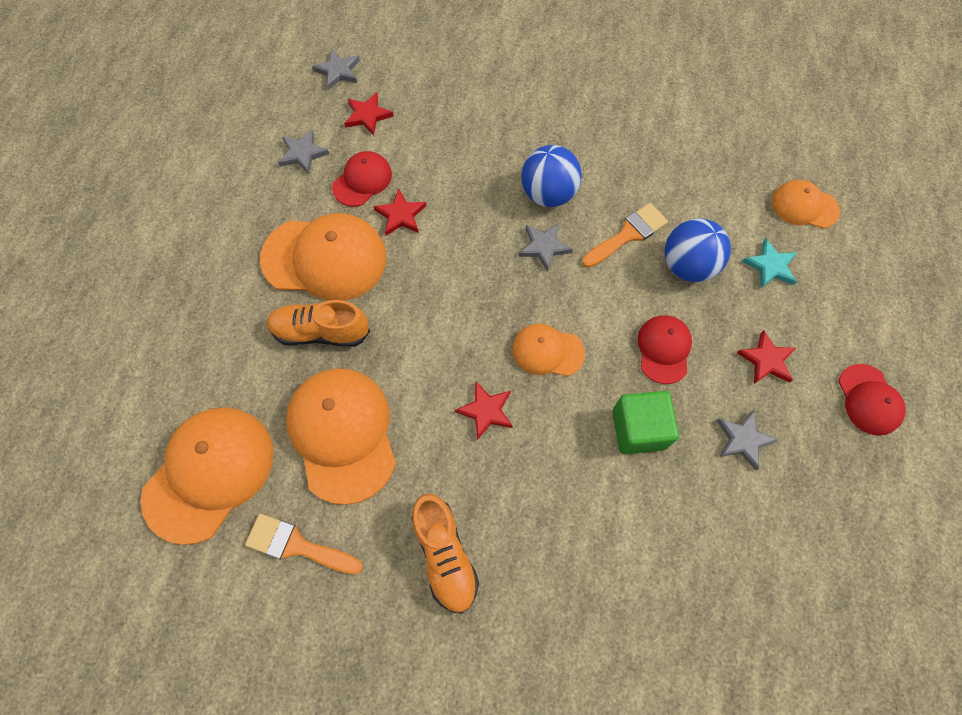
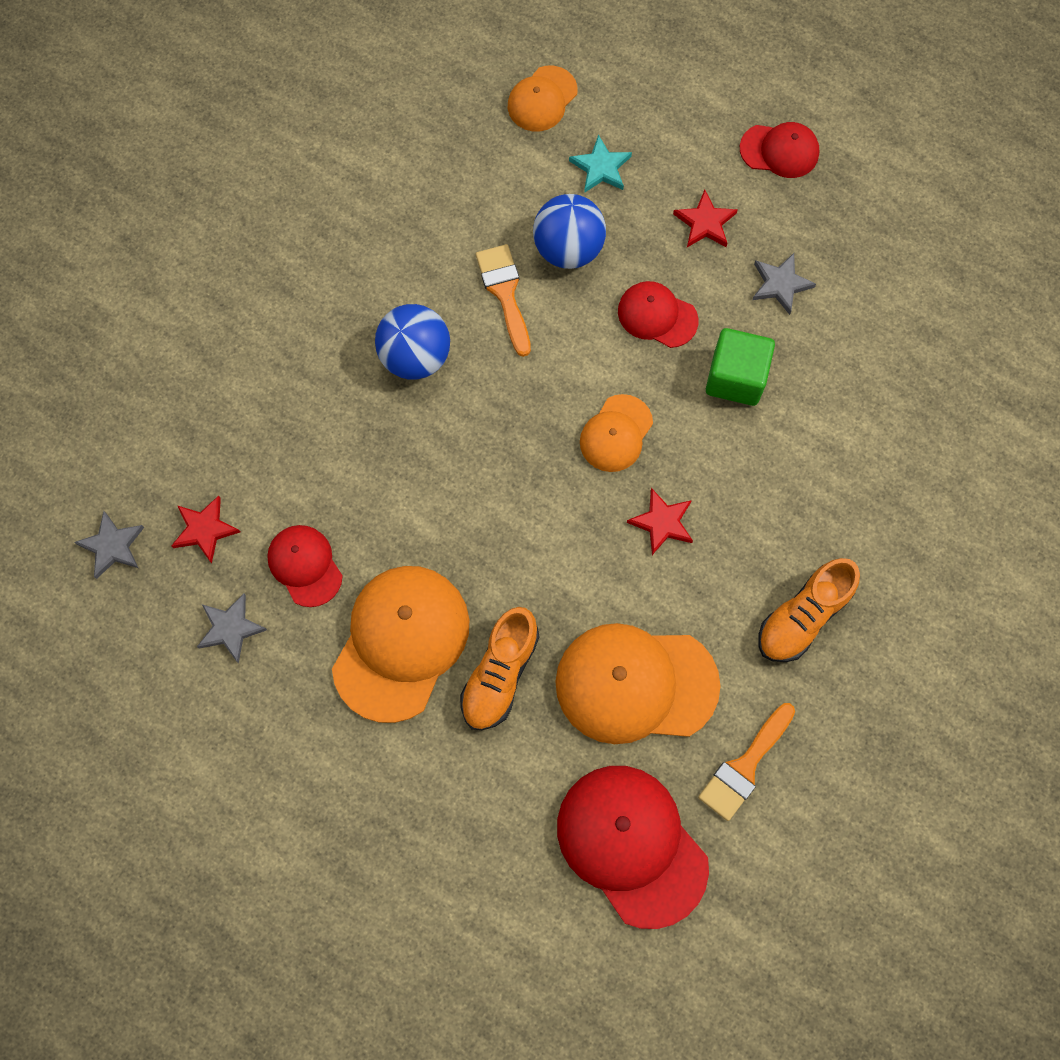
camera: 70 degrees left, 5 degrees up
(209, 473) = (631, 845): orange cap -> red cap
(401, 215) = (375, 535): red star -> none
(445, 555) = (803, 616): orange shoe -> orange shoe turned 135 degrees clockwise
(544, 247) = (485, 388): grey star -> none

